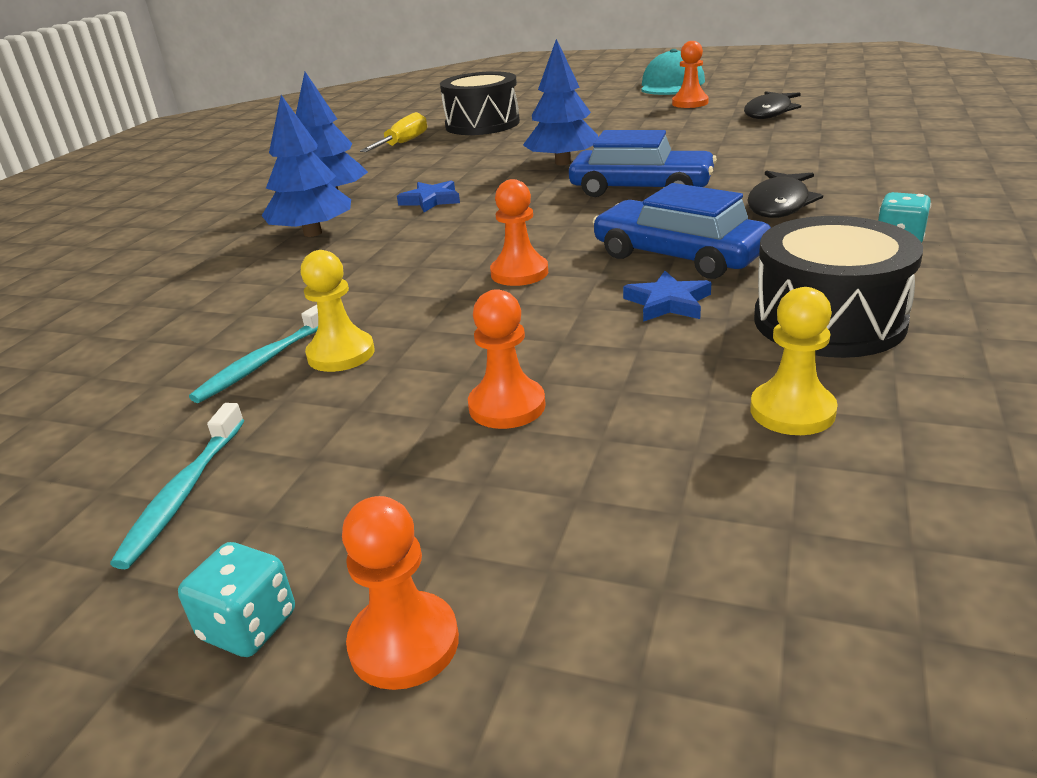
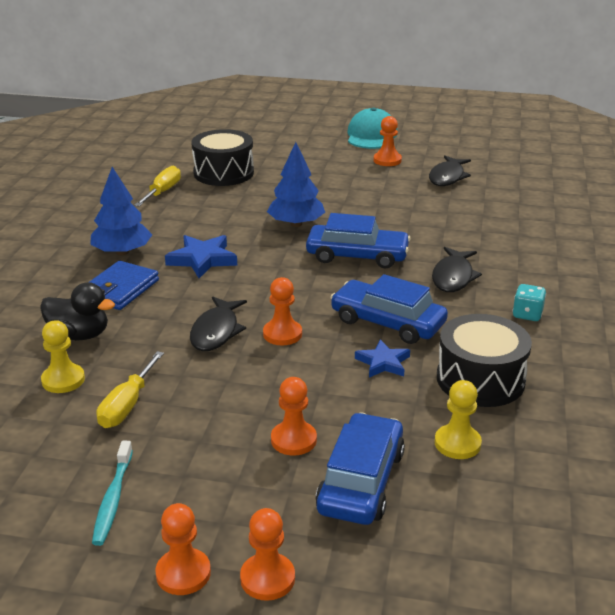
camera: 10 degrees left, 0 degrees up
(237, 281) = (79, 335): none -> black duck
(249, 626) = (183, 573): turquoise dice -> orange pawn
(264, 361) = (127, 405): turquoise toothbrush -> yellow screwdriver
(312, 233) = (120, 289): blue tree -> blue wallet
(341, 354) = (177, 400): yellow pawn -> yellow pawn (63, 380)
(425, 273) = (216, 331): none -> black fish
(431, 200) = (202, 259): blue star -> blue star, size x1.51
(613, 469) = (361, 481): none -> blue car

